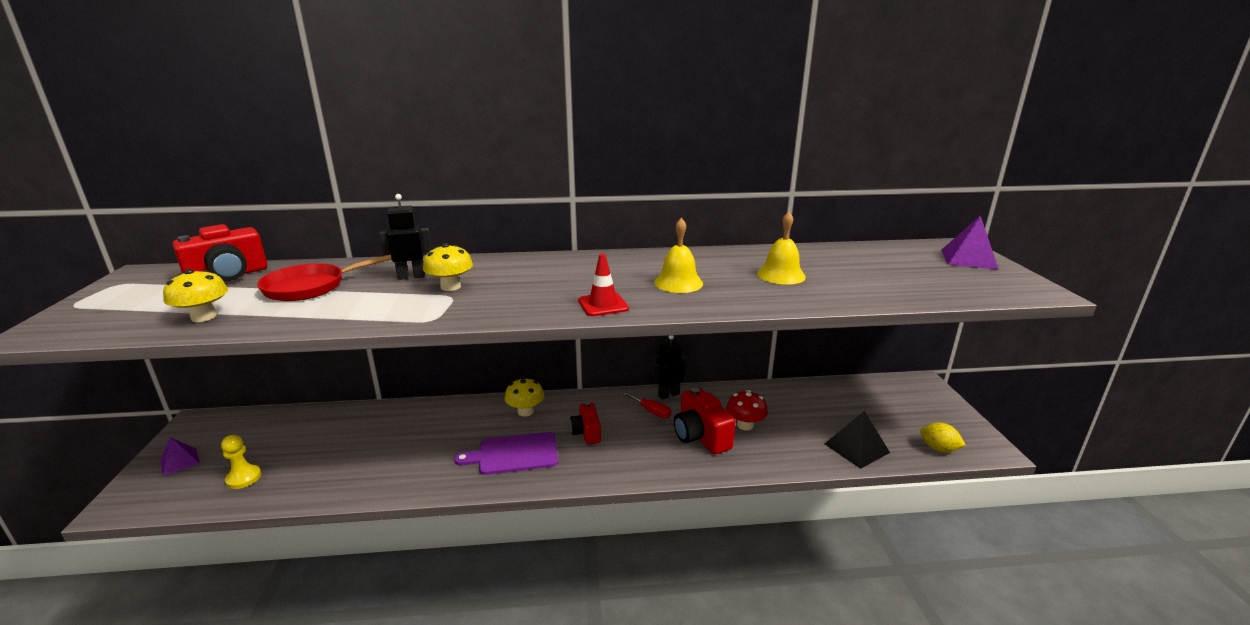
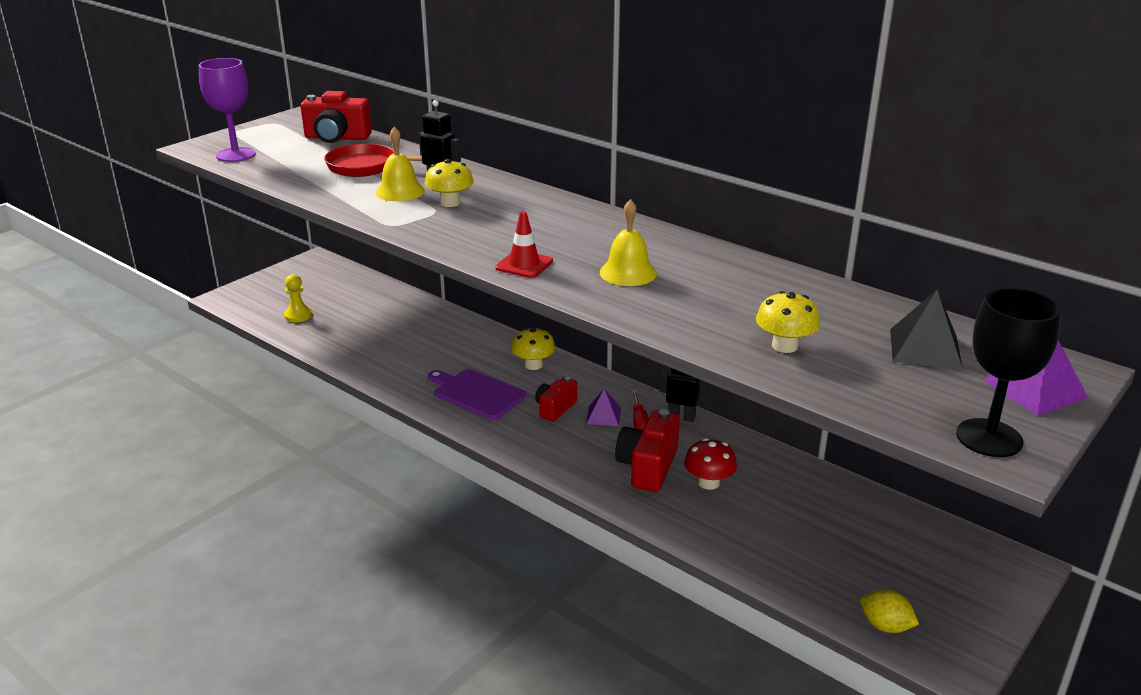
camera: 45 degrees right, 5 degrees up
(117, 323) = (236, 155): none -> purple goblet
(180, 461) = (279, 285): purple pyramid -> purple pyramid (603, 415)
(204, 317) = (279, 168): yellow mushroom -> yellow mushroom (784, 346)
(781, 275) = (745, 307): yellow bell -> yellow bell (400, 191)
(856, 448) = (788, 567): black pyramid -> black pyramid (925, 348)
(938, 449) = (885, 626): yellow lemon -> yellow lemon turned 45 degrees counterclockwise
(1015, 287) = (989, 438): none -> black goblet

